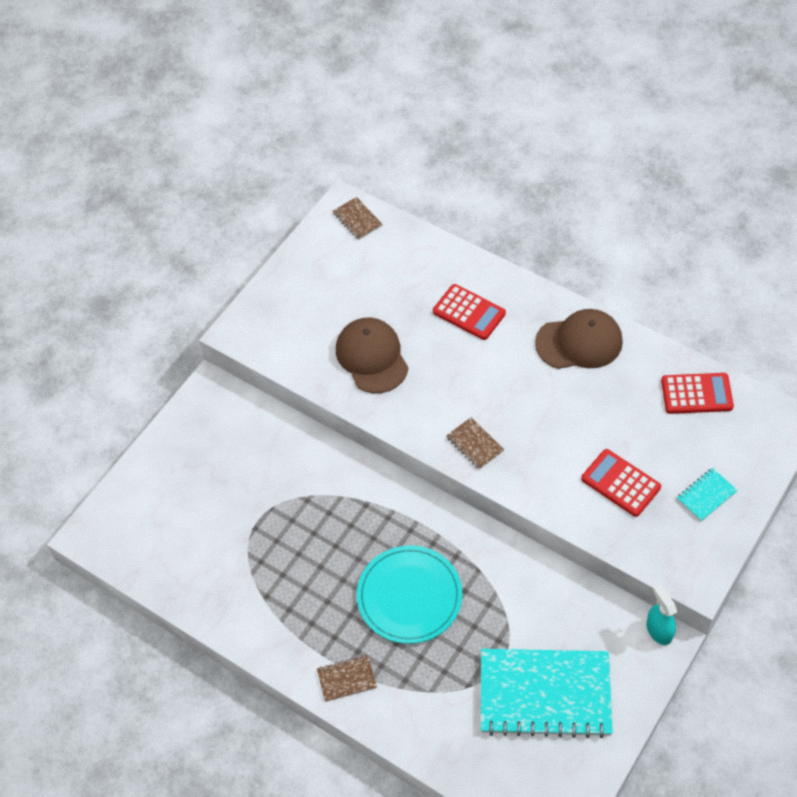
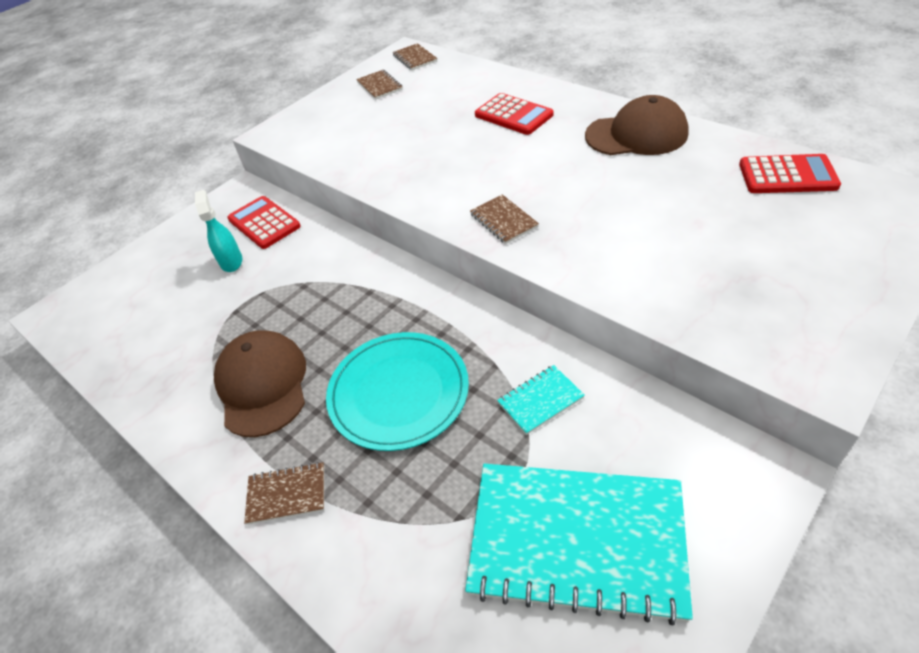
camera: 10 degrees right, 10 degrees down
(330, 264) = (379, 86): none -> brown notebook
(372, 357) = (402, 149): brown cap -> brown cap (262, 385)
(620, 483) = (693, 260): red calculator -> red calculator (264, 223)
(658, 630) = (758, 457): turquoise spray bottle -> turquoise spray bottle (231, 261)
(706, 495) = (819, 275): turquoise notebook -> turquoise notebook (540, 400)

